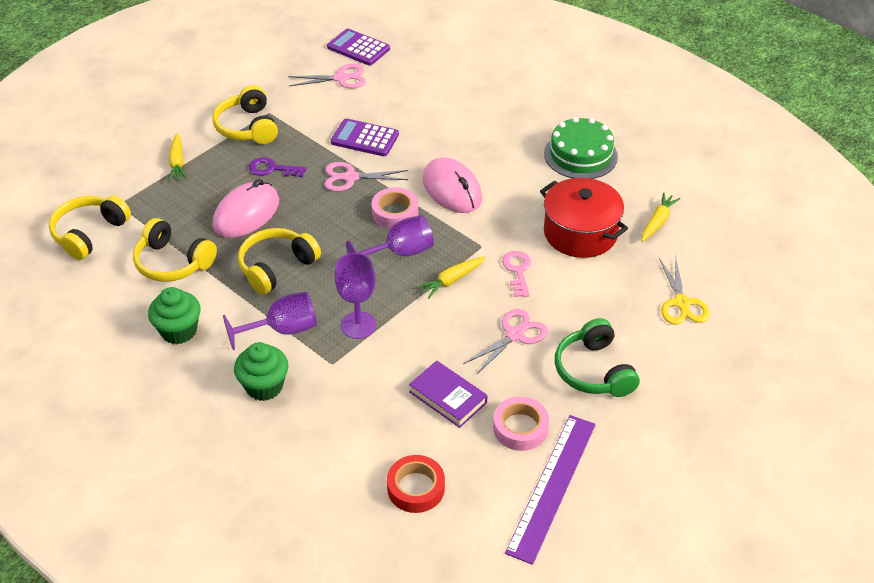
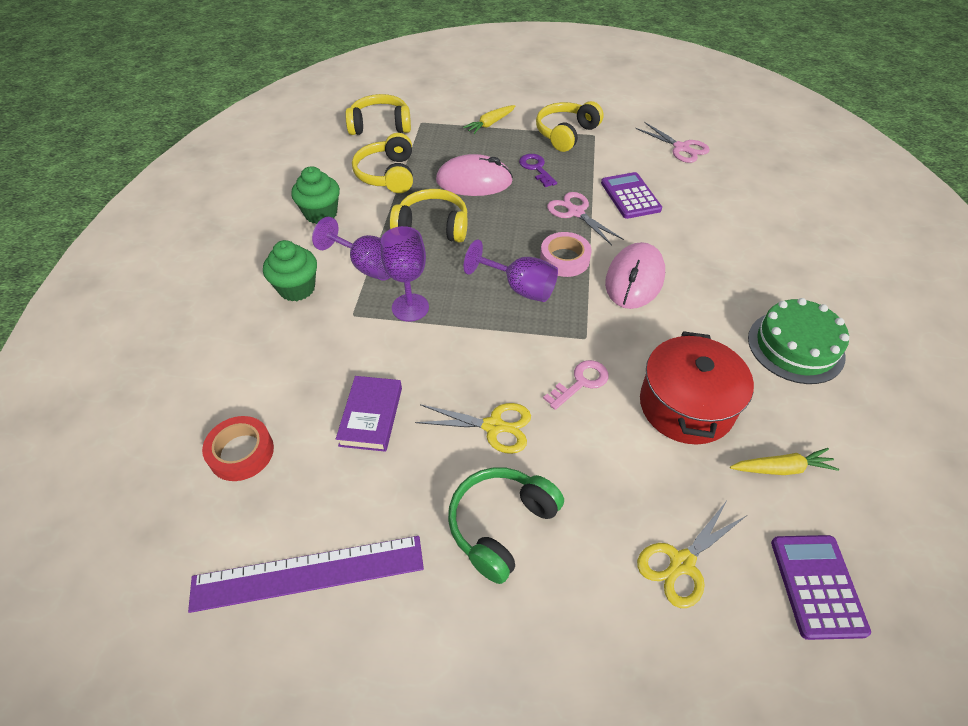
camera: 55 degrees right, 5 degrees up
(358, 48) = (728, 138): purple calculator -> purple calculator (817, 586)
(451, 280) = (520, 340): yellow carrot -> none
(515, 335) = (493, 426): pink scissors -> yellow scissors
(520, 428) = (371, 499): pink tape -> none

